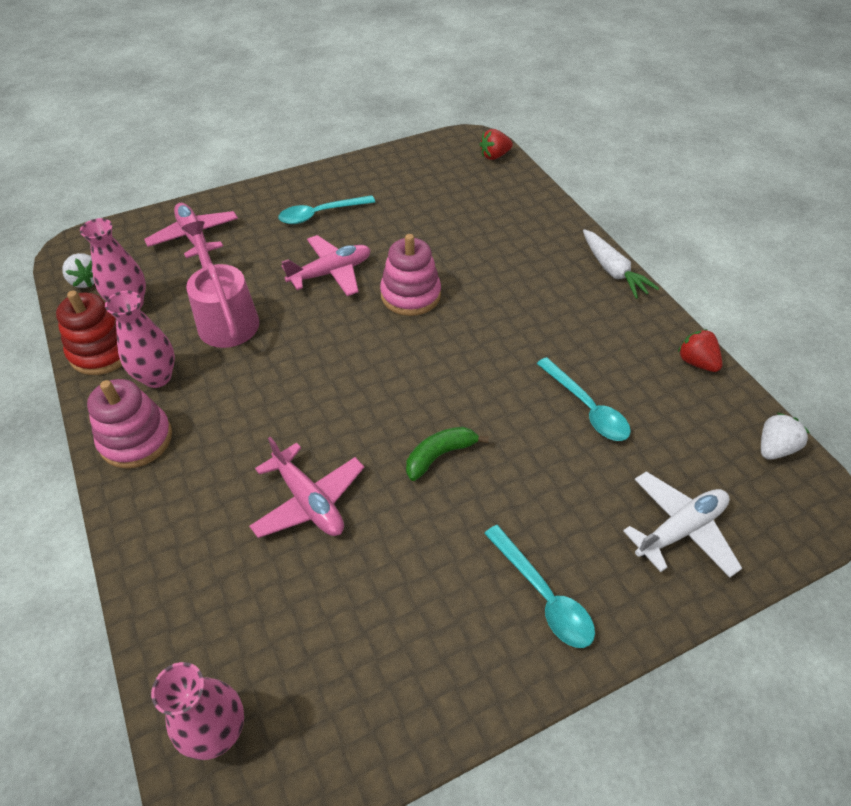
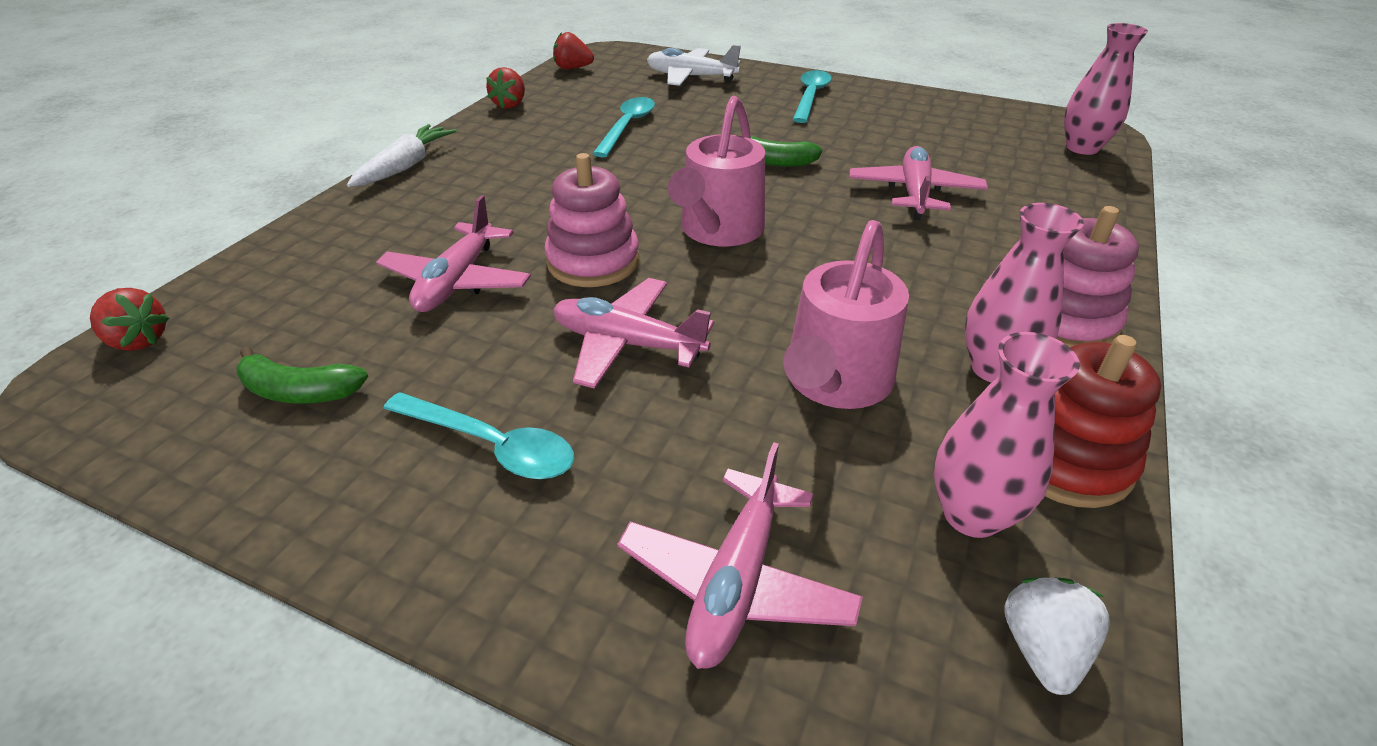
camera: 130 degrees left, 10 degrees down
(384, 362) = (719, 230): none -> pink watering can
(410, 183) = (300, 391): none -> green banana
(445, 244) = (457, 281): none -> pink plane
(774, 448) = (573, 68): white strawberry -> red strawberry

